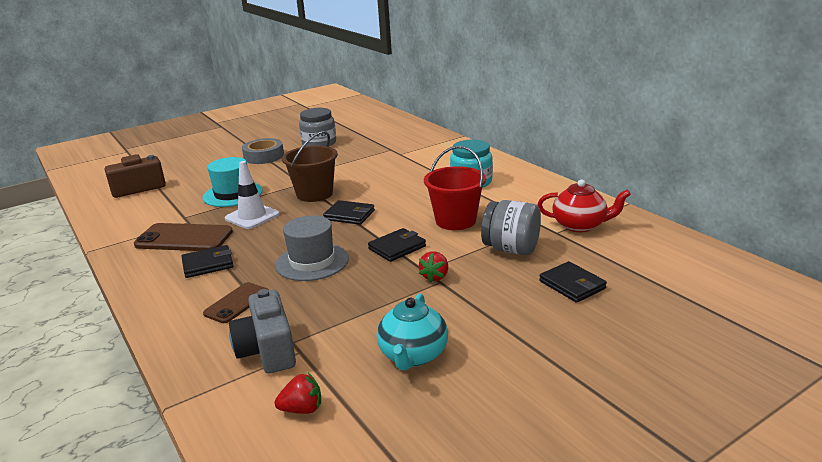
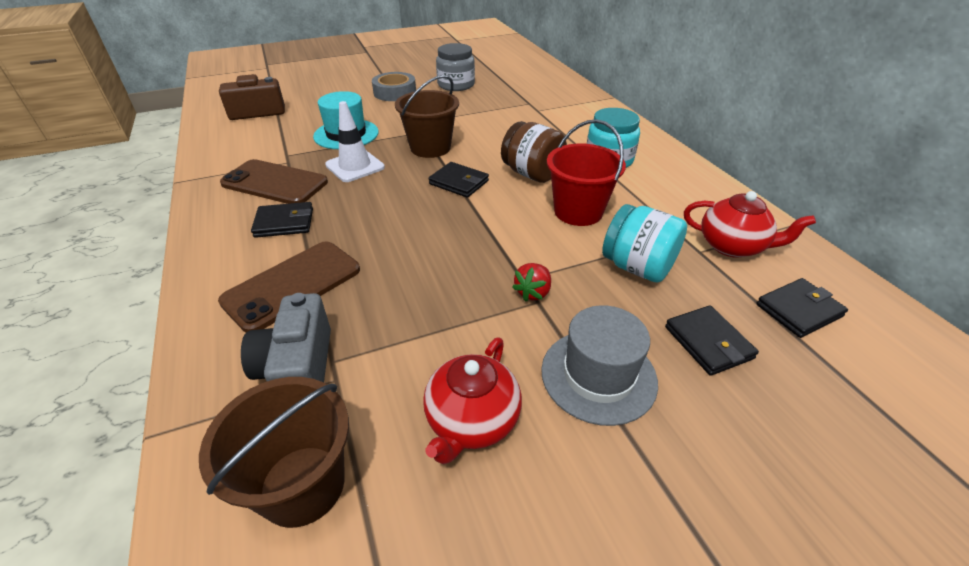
camera: 10 degrees right, 15 degrees up
(237, 303) = (293, 285): brown phone -> brown phone, size x1.66
(302, 409) = (302, 485): red strawberry -> brown bucket
(312, 262) = (397, 241): grey hat -> grey hat (598, 375)
(397, 248) = (499, 238): black wallet -> black wallet (799, 310)
(410, 200) = (532, 174): none -> brown jar
(413, 355) = (471, 421): turquoise teapot -> red teapot
(511, 249) = (637, 267): grey jar -> turquoise jar

